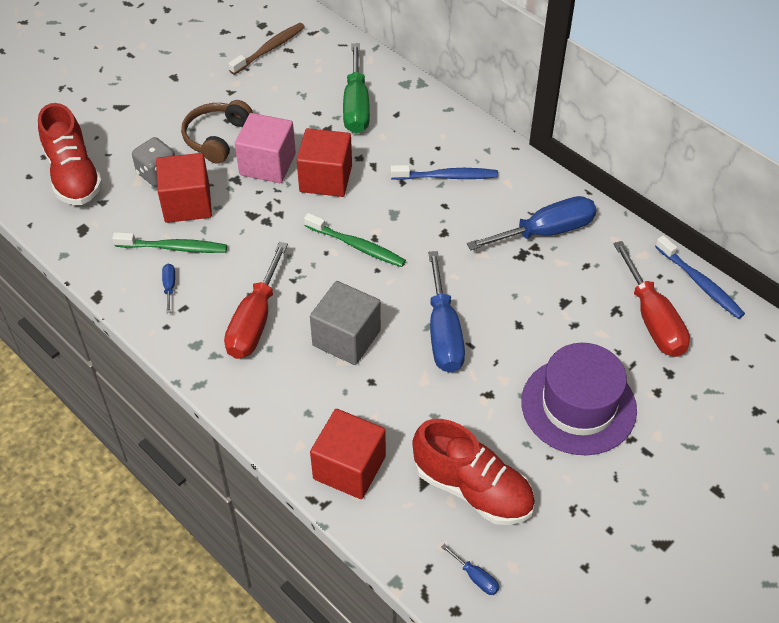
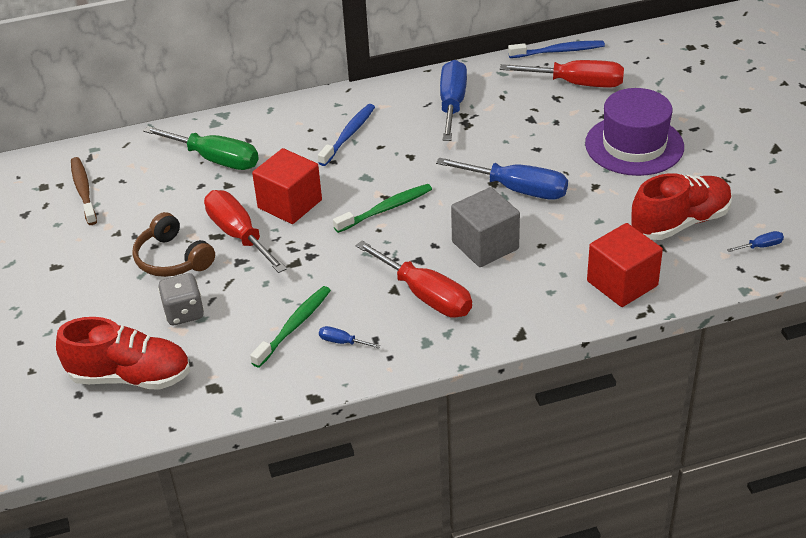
camera: 60 degrees left, 10 degrees down
(187, 204) = (244, 302): red cube -> none
(267, 164) = (239, 235): pink cube -> red screwdriver

